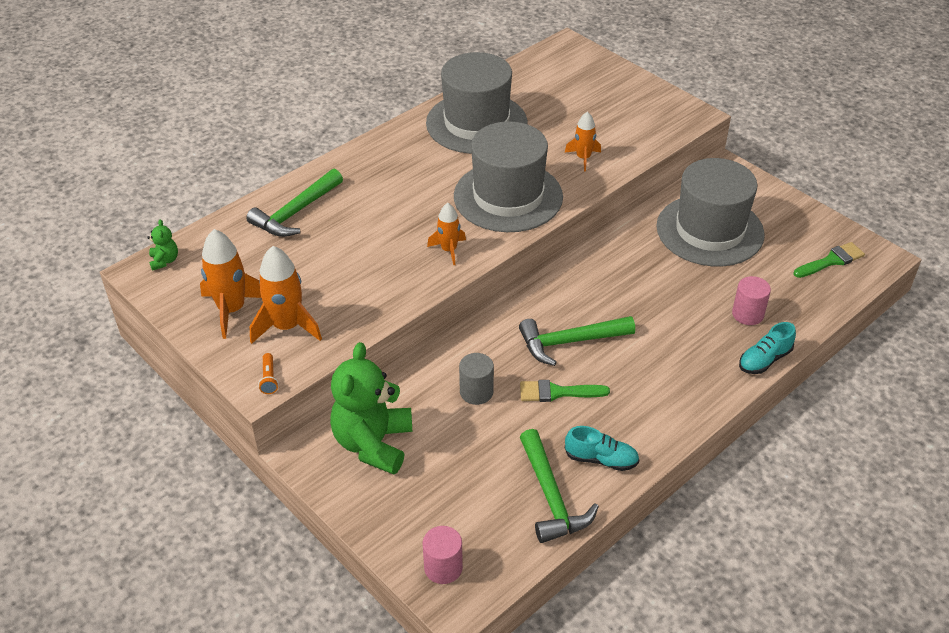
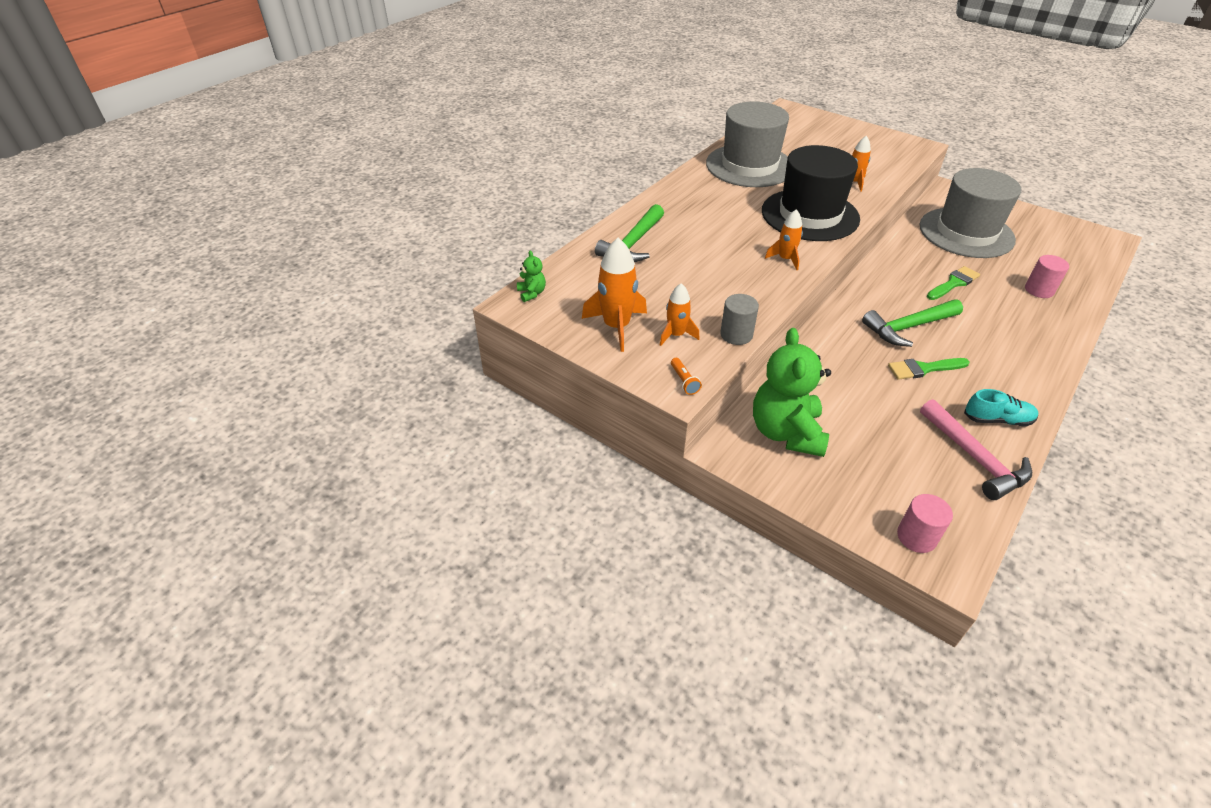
camera: 10 degrees left, 0 degrees up
(287, 326) = (676, 335): orange rocket -> orange rocket, size x0.61
(476, 392) = (853, 377): grey cylinder -> grey cylinder (736, 335)
(508, 196) = (810, 215): grey hat -> black hat
(551, 496) = (974, 457): green hammer -> pink hammer
(764, 360) = (1077, 323): turquoise shoe -> none
(831, 261) = (1075, 245): green brush -> green brush (953, 283)

